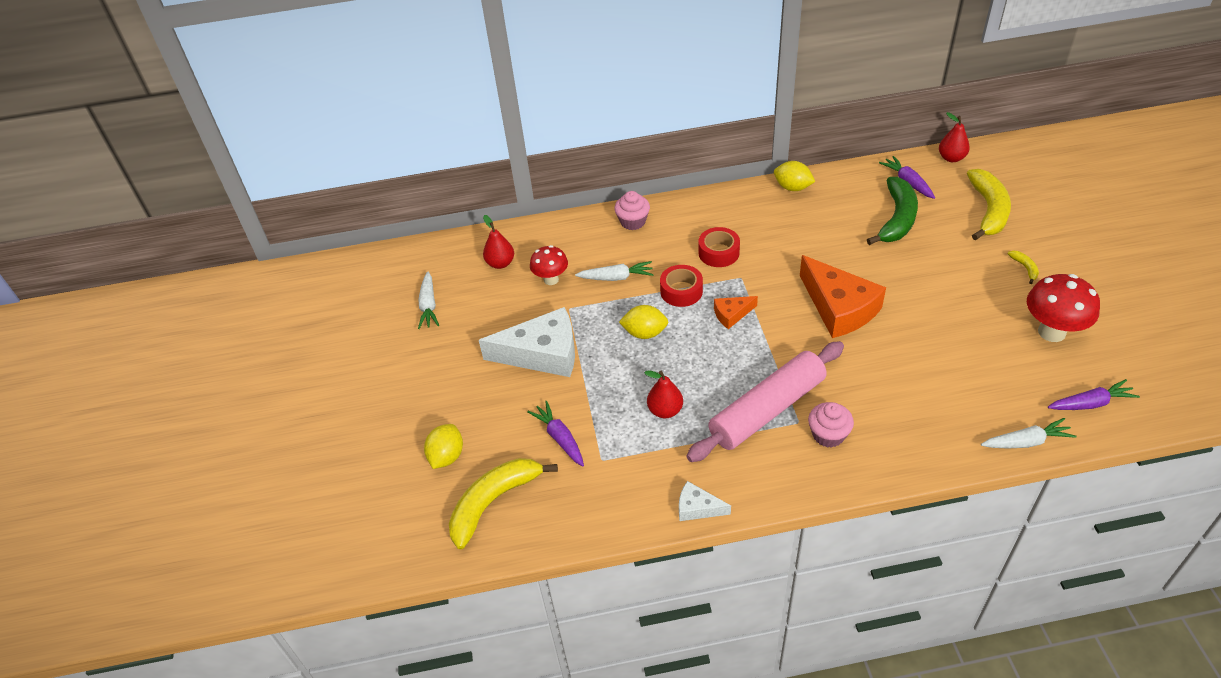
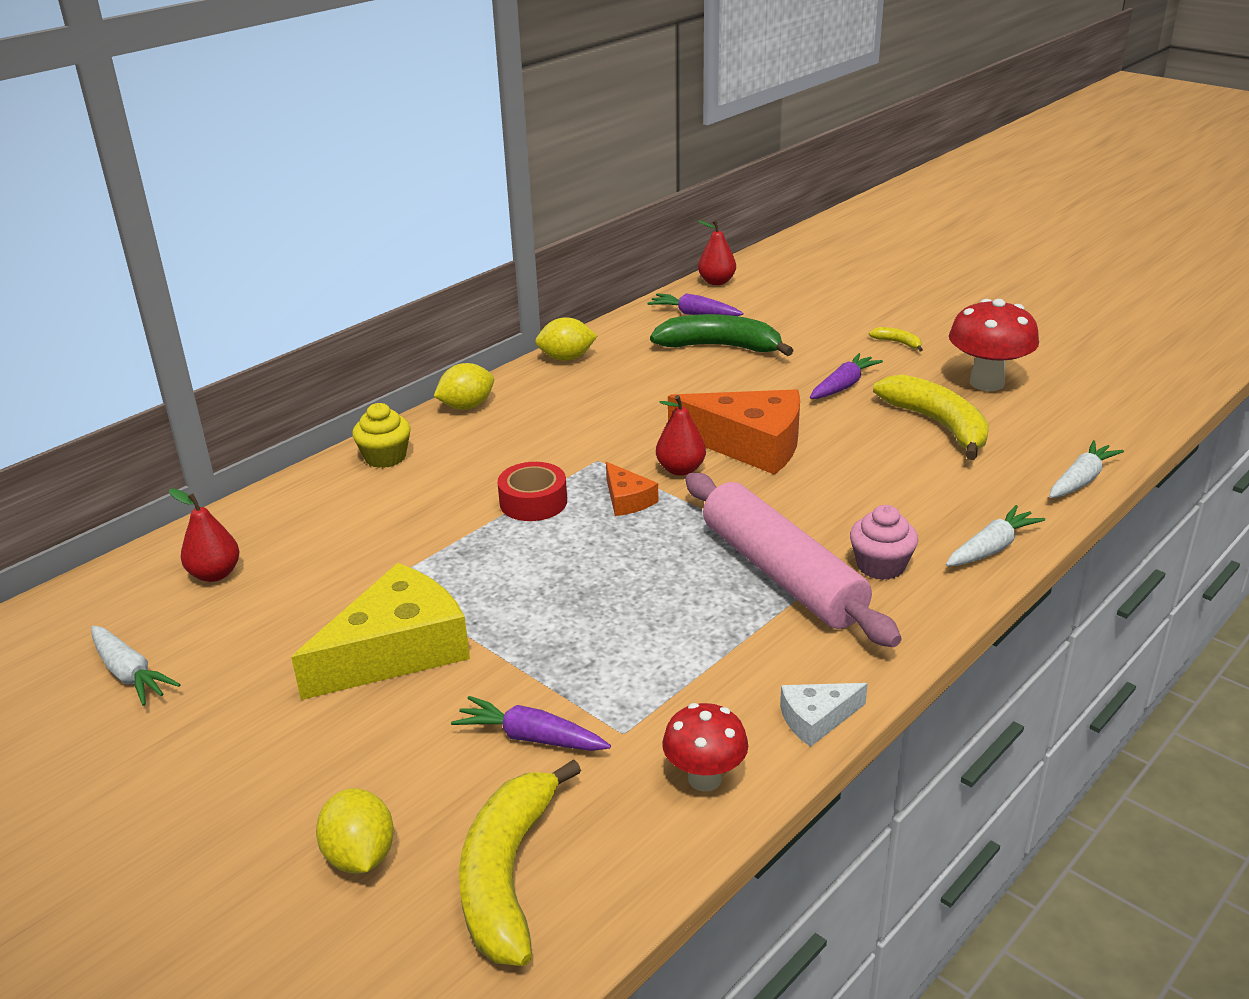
camera: 40 degrees left, 15 degrees down
(542, 353) = (396, 650): white cheese -> yellow cheese
(551, 279) = (322, 561): red mushroom -> red mushroom (704, 779)
(616, 277) = (424, 522): white carrot -> white carrot (992, 548)
(633, 222) = (385, 457): pink cupcake -> yellow cupcake
(644, 333) = (530, 564): yellow lemon -> yellow lemon (466, 406)
(665, 410) = (651, 634): red pear -> red pear (680, 469)
(718, 253) = (541, 447): red tape -> none
(732, 314) = (627, 499): orange cheese -> orange cheese turned 60 degrees counterclockwise
(767, 410) = (781, 574): pink rolling pin -> pink rolling pin turned 45 degrees counterclockwise
(897, 219) = (719, 347): green banana -> green banana turned 60 degrees counterclockwise
(988, 210) = (805, 310): yellow banana -> yellow banana (938, 425)
(1091, 403) = (1094, 424): purple carrot -> purple carrot (843, 386)

